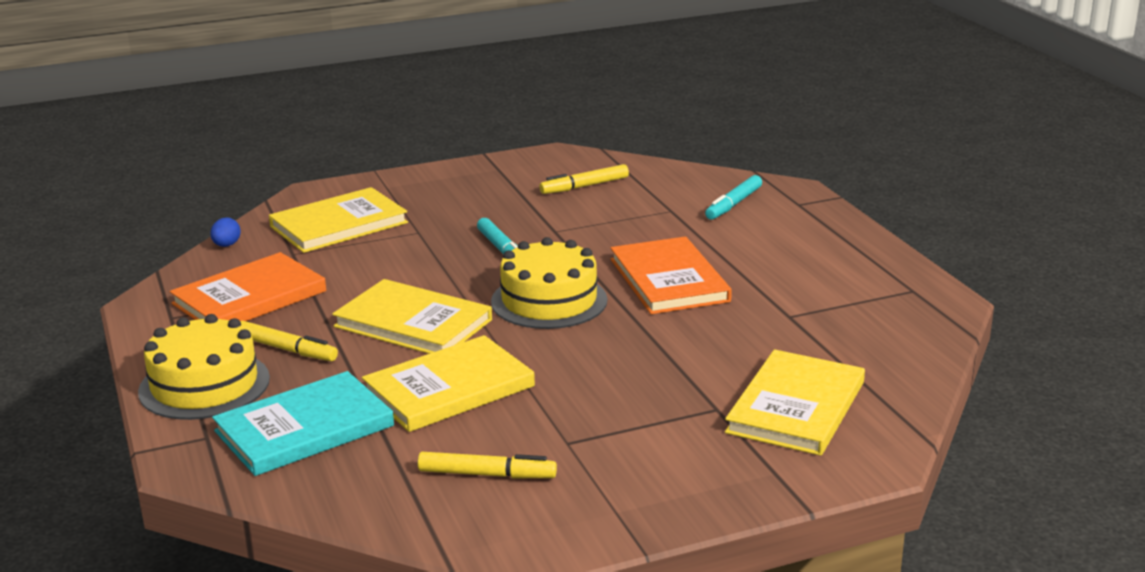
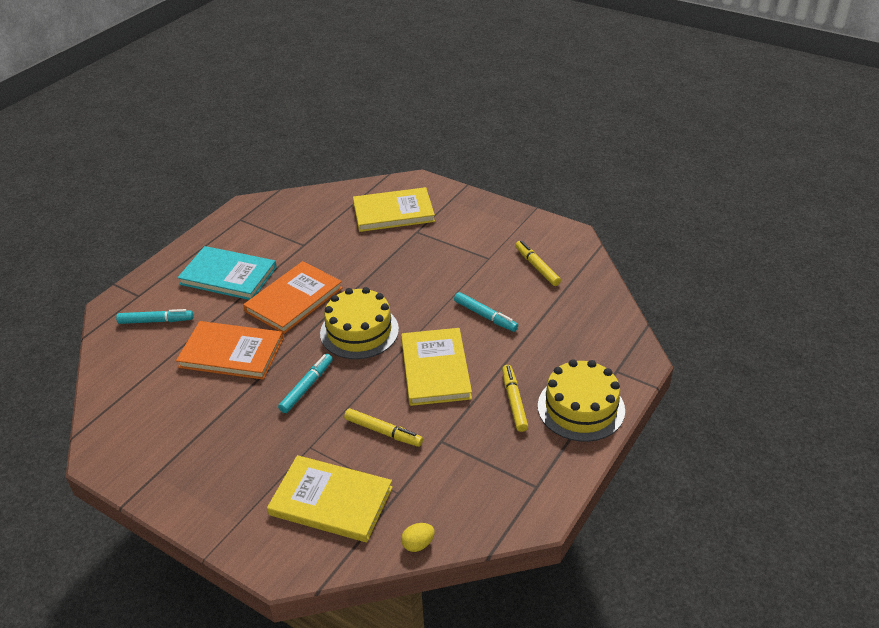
camera: 125 degrees left, 15 degrees up
(226, 245) = (418, 544): blue egg -> yellow egg
(249, 297) = (476, 466): orange book -> orange book (231, 353)
(304, 428) = (571, 342): turquoise book -> turquoise book (228, 276)
(449, 388) = (485, 316): yellow book -> turquoise marker
(584, 186) = (165, 405): yellow marker -> yellow marker (383, 432)

